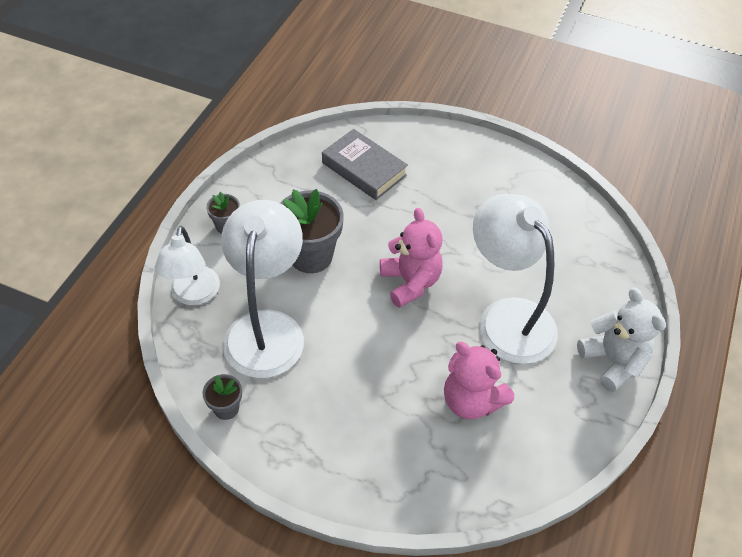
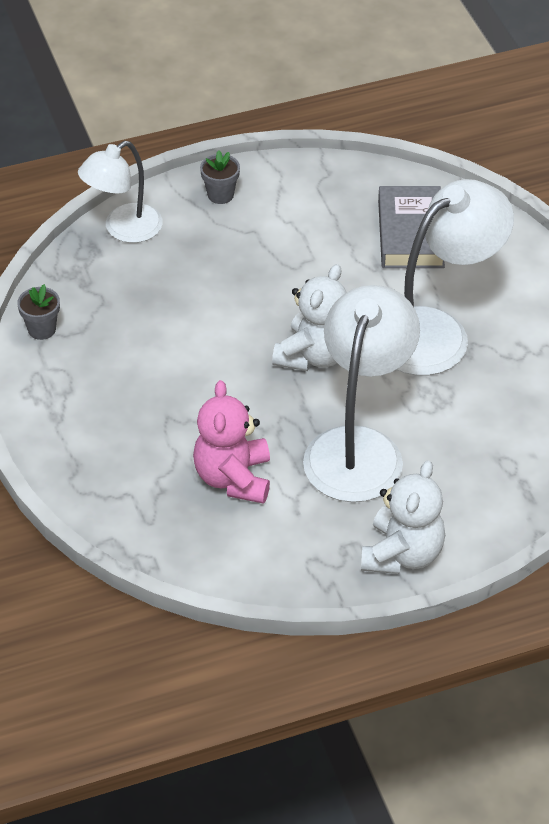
camera: 50 degrees right, 5 degrees down
(266, 328) = (146, 297): white lamp -> white lamp (437, 332)
(311, 256) = (258, 271): grey flower pot -> none
(410, 282) = (314, 355): pink teddy bear -> white teddy bear

